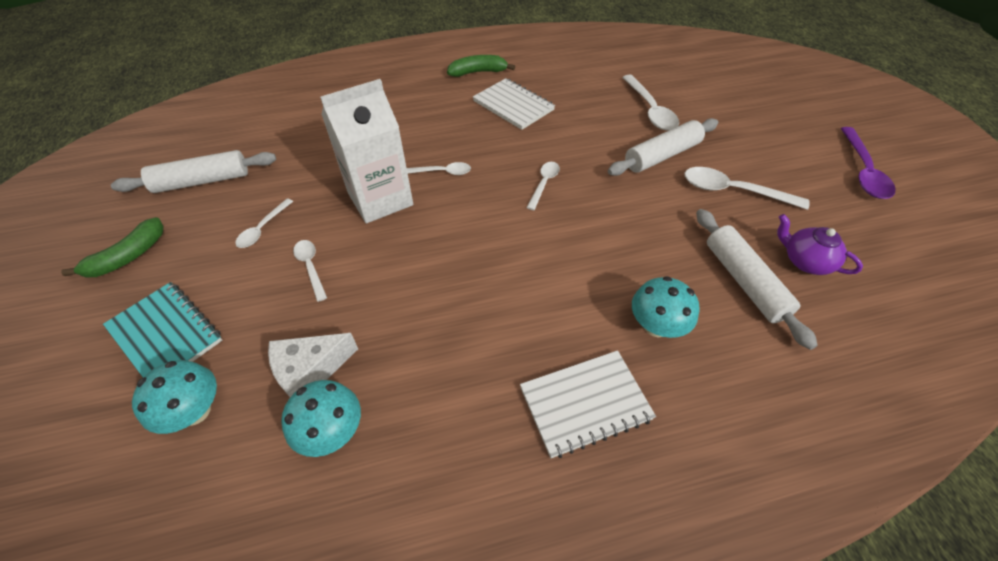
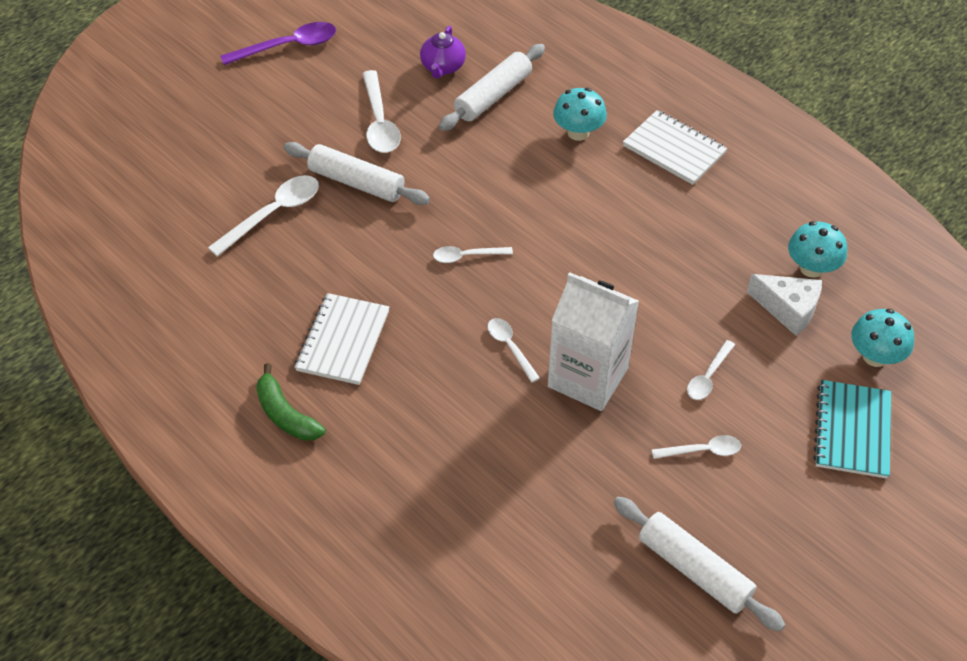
camera: 120 degrees left, 0 degrees up
(128, 256) = (825, 540): green banana -> none

